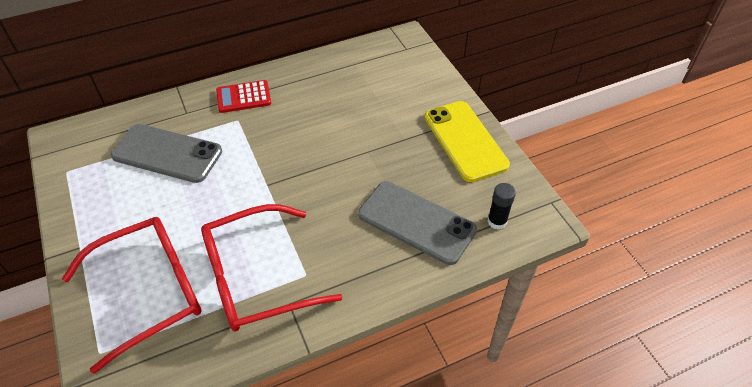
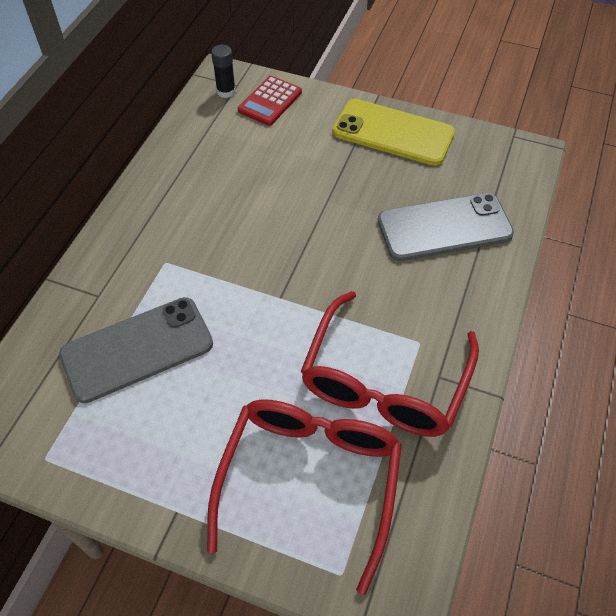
camera: 45 degrees left, 5 degrees up
(243, 97) = (139, 236): red calculator -> red calculator (270, 101)
(497, 221) = (498, 180): black glue stick -> black glue stick (226, 91)

